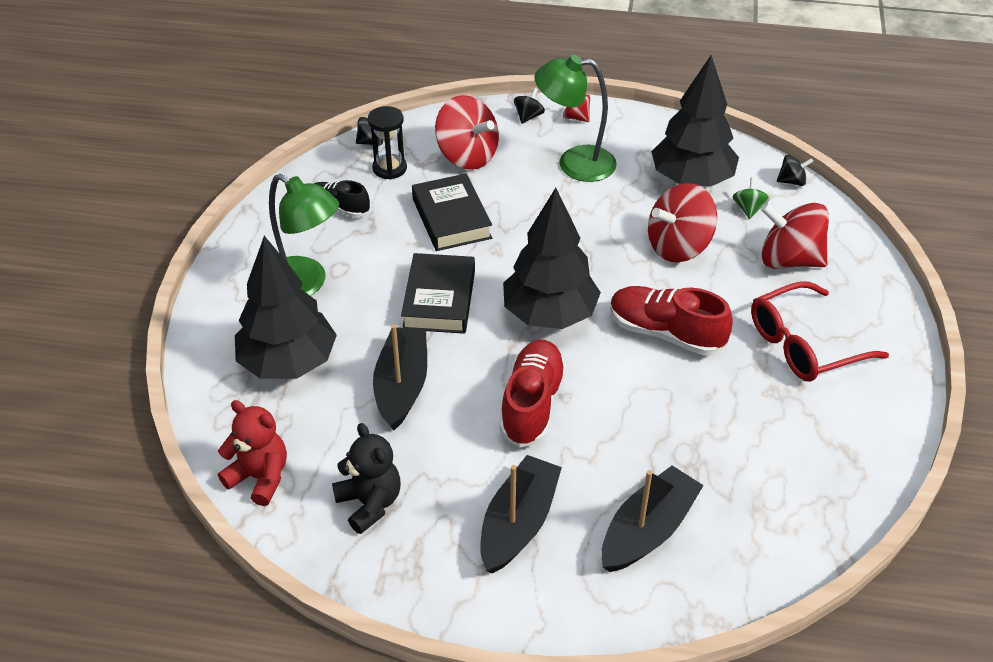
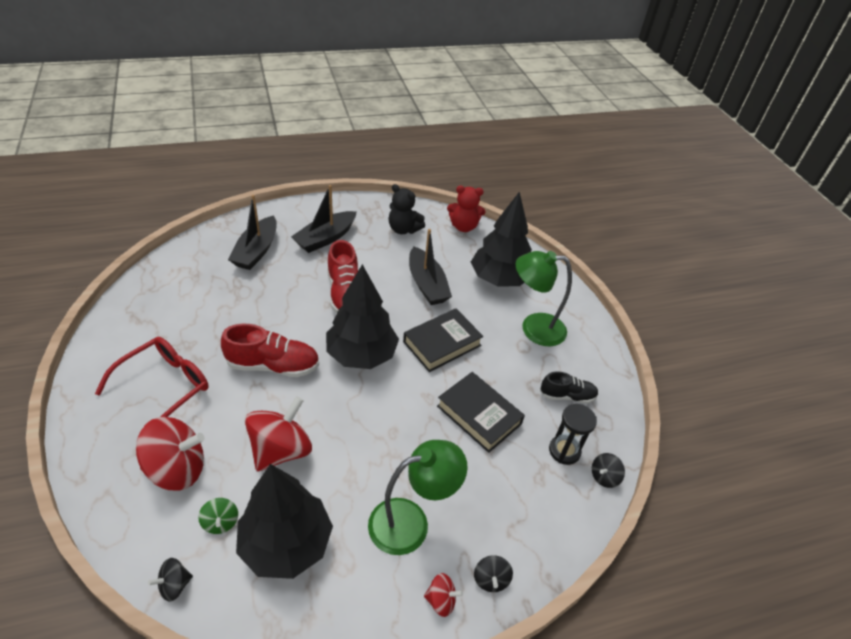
camera: 150 degrees right, 0 degrees up
(439, 299) = (442, 344): black book -> black book turned 75 degrees clockwise
(467, 156) = (512, 492): red spinning top -> none
(518, 523) = (325, 238): black boat -> black boat turned 45 degrees clockwise

